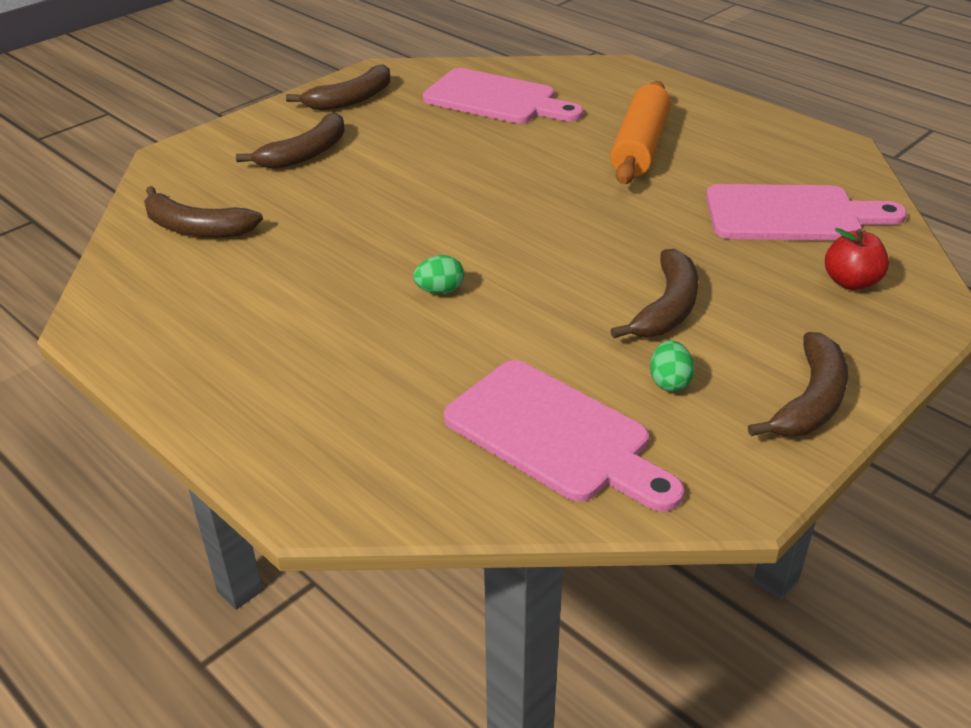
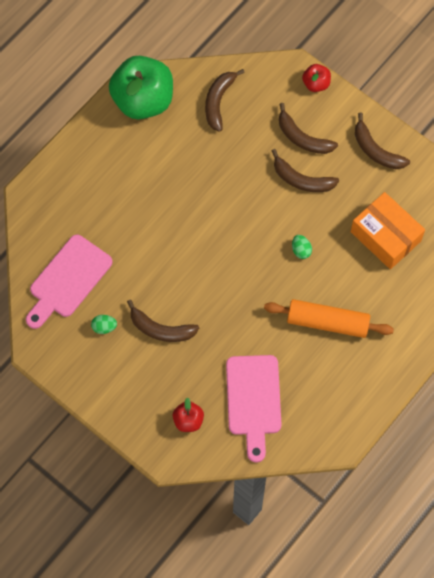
camera: 85 degrees right, 30 degrees up
(146, 315) = (143, 100): none -> green apple
(211, 139) = (316, 84): none -> red apple
(440, 290) = (169, 224): green egg -> green egg (301, 250)
(496, 99) = (385, 236): pink cutting board -> orange box
(810, 400) = (94, 386): brown banana -> brown banana (302, 180)

